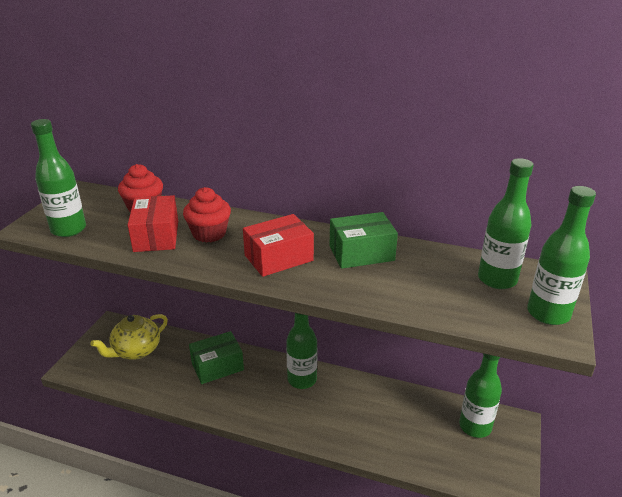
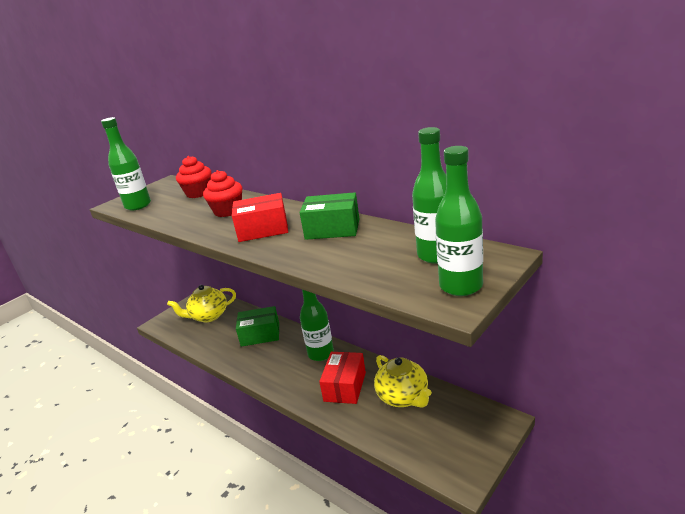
camera: 25 degrees right, 5 degrees down
(156, 236) = (190, 211): red box -> red box (345, 386)
(414, 415) = (403, 397): none -> yellow teapot
(475, 426) = (456, 416): green bottle -> none

